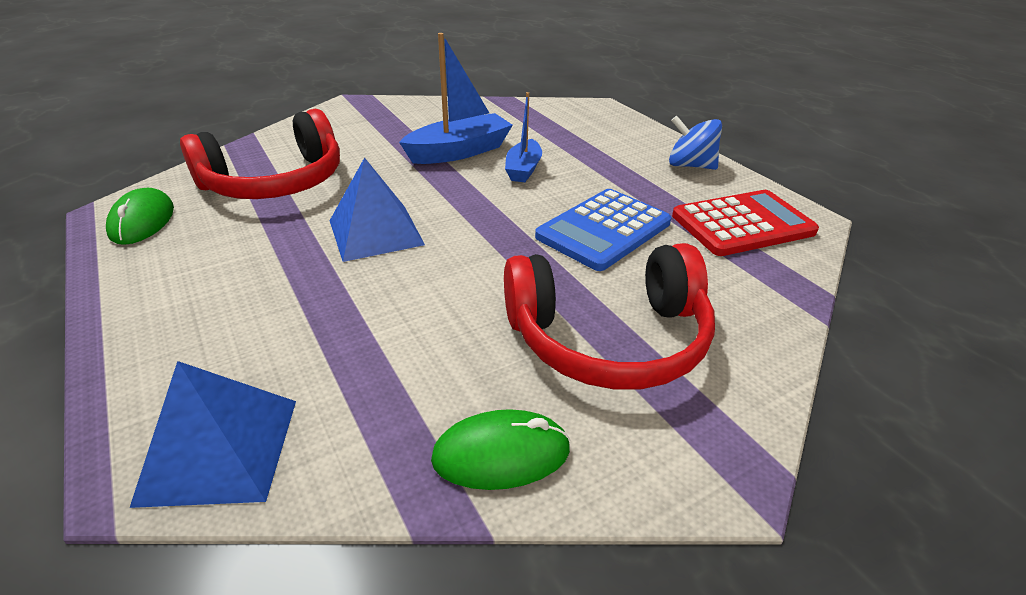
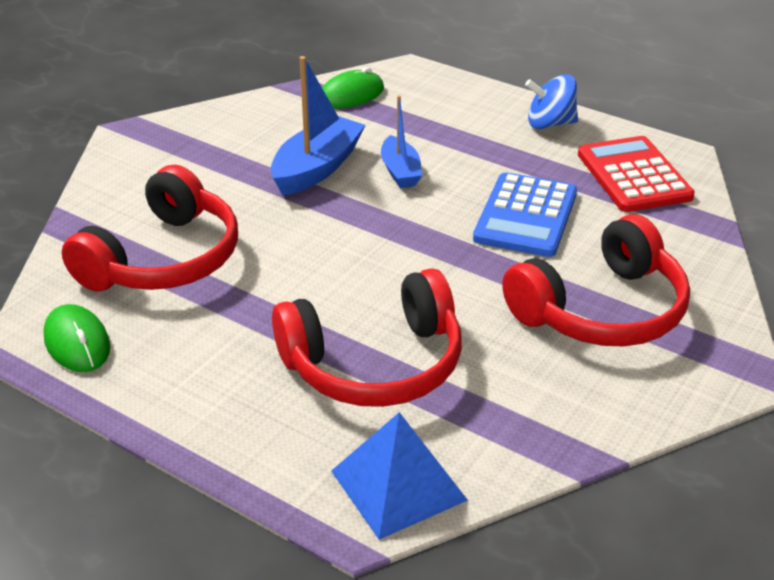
camera: 25 degrees left, 0 degrees up
(336, 314) = (375, 364): none -> red headphones
(375, 232) = (327, 281): blue pyramid -> none
(501, 454) = (593, 414): green mouse -> green mouse (351, 95)
(742, 224) = (633, 176): red calculator -> red calculator turned 60 degrees counterclockwise

